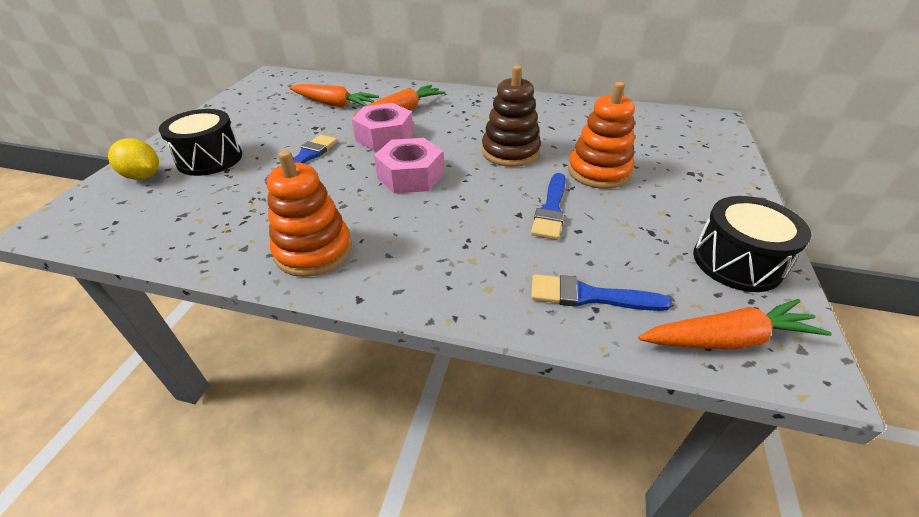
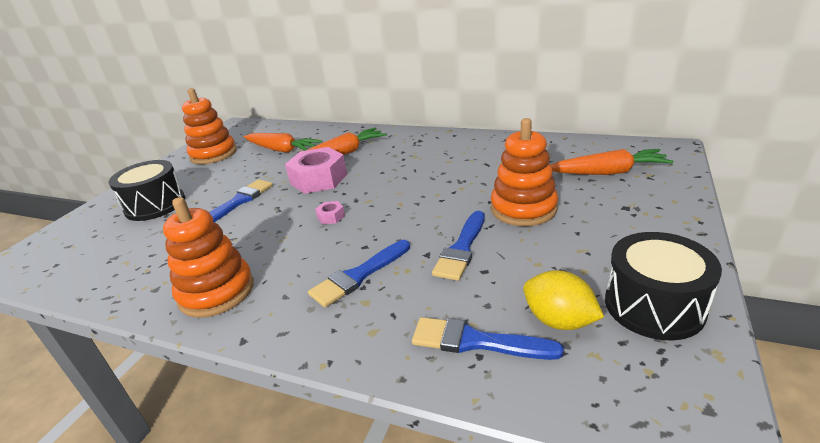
camera: 10 degrees right, 10 degrees down
(143, 176) = (94, 222): yellow lemon -> yellow lemon (559, 321)
(258, 105) = (213, 154): none -> orange stacking toy
(410, 176) = (331, 217): pink nut -> pink nut, size x0.43
(458, 235) = (358, 275): none -> blue brush
(510, 152) = (437, 190): brown stacking toy -> none
(727, 339) = (620, 394): orange carrot -> orange carrot (608, 172)

